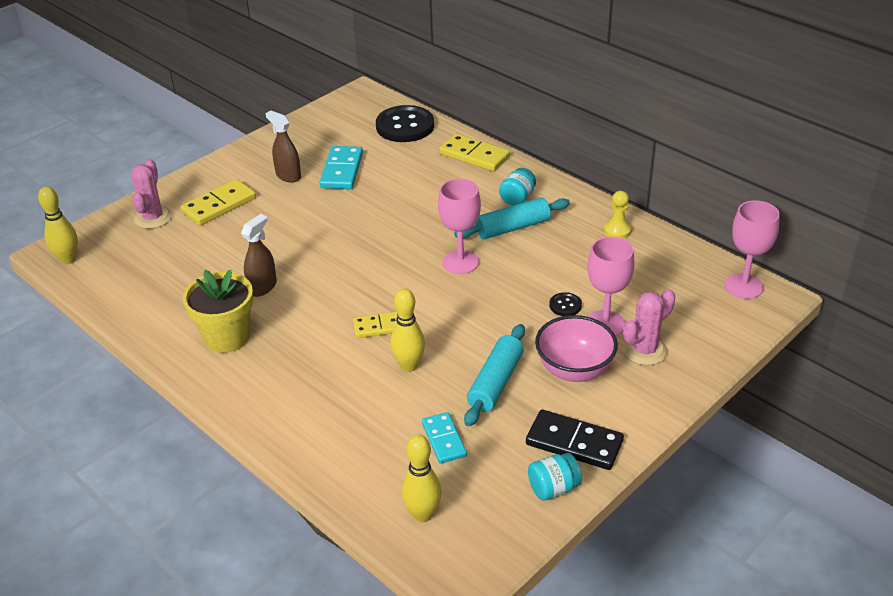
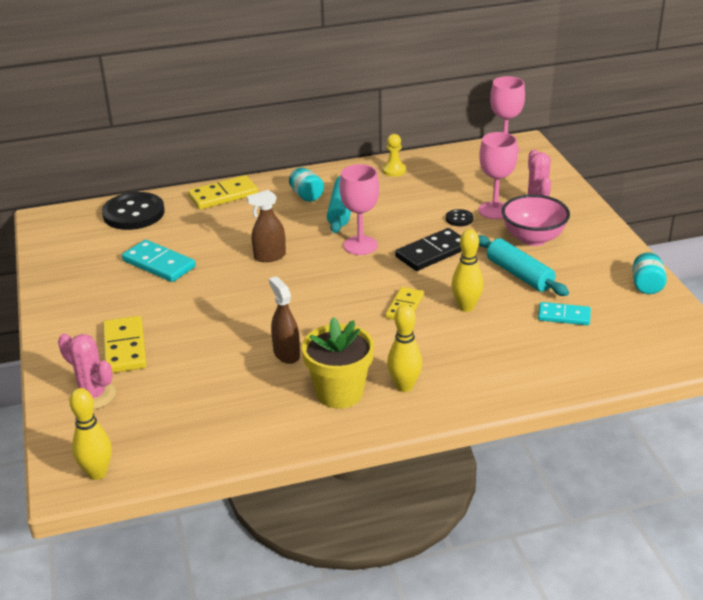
camera: 60 degrees left, 5 degrees down
(288, 176) = (128, 295): brown spray bottle -> brown spray bottle (269, 256)
(422, 514) = (636, 349): yellow bowling pin -> yellow bowling pin (404, 386)
(574, 443) = (608, 263): black domino -> black domino (432, 253)

